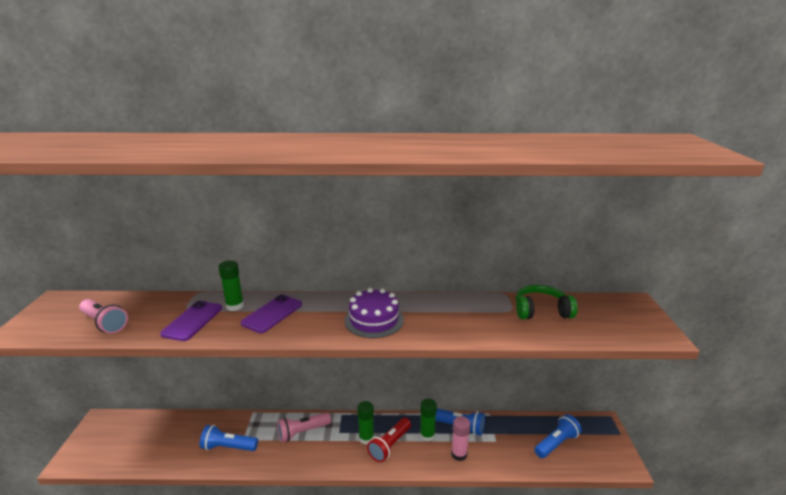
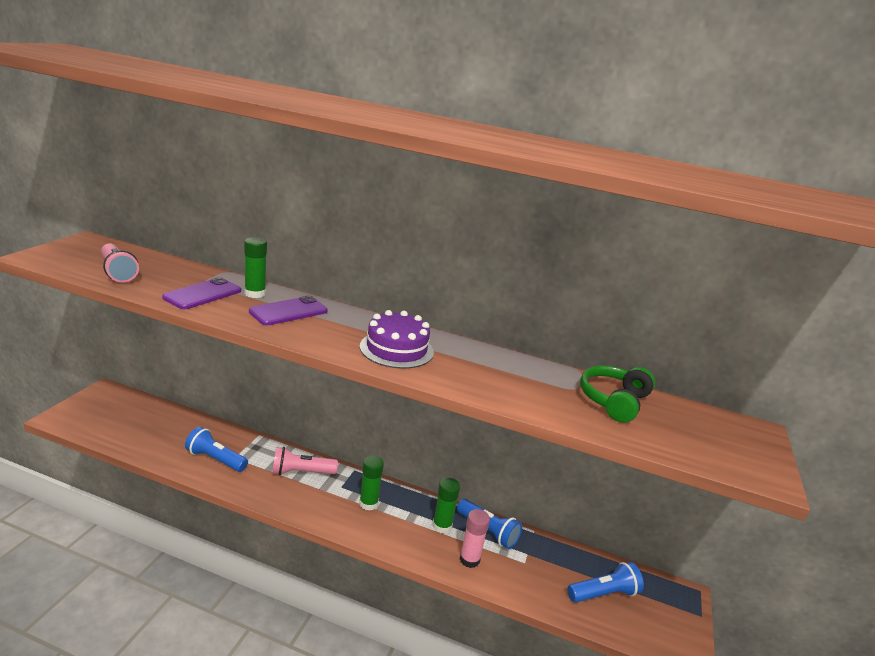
camera: 15 degrees right, 0 degrees up
(390, 445) = (391, 520): red flashlight -> none
(541, 311) = (614, 401): green headphones -> green headphones turned 75 degrees counterclockwise

